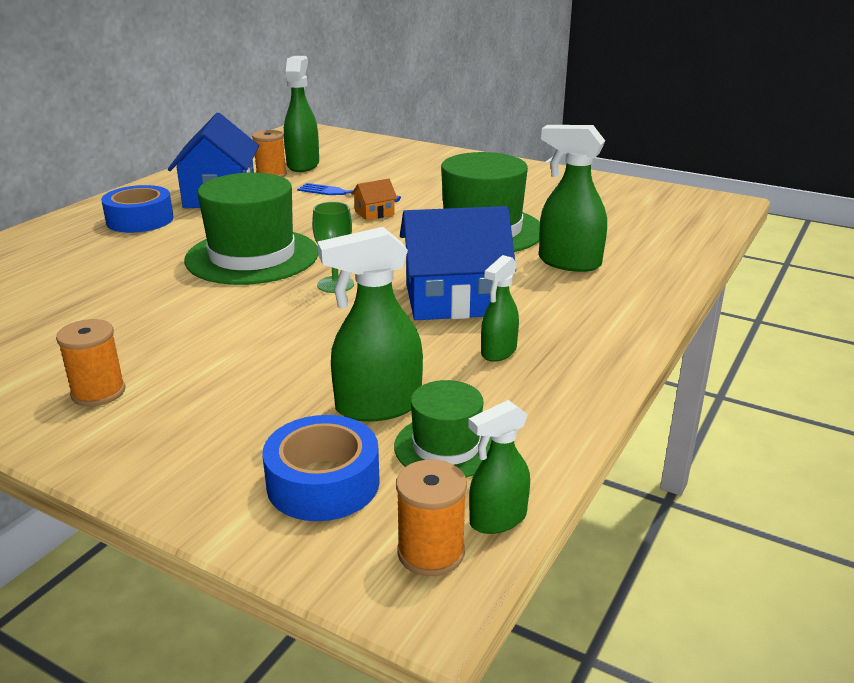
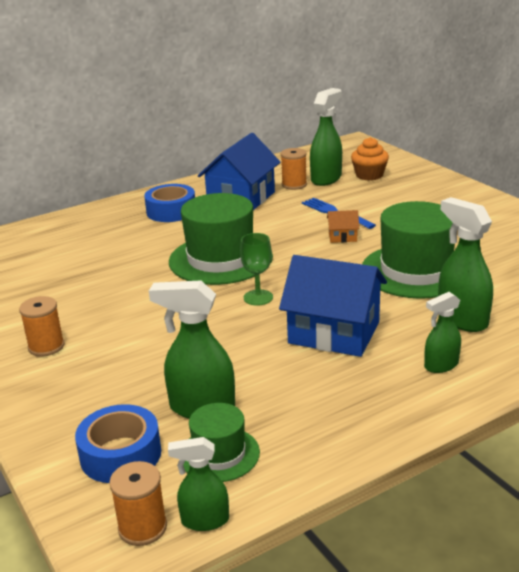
camera: 30 degrees right, 0 degrees up
(348, 156) = (369, 175): none -> orange cupcake
(498, 352) = (326, 388): green spray bottle -> green spray bottle (441, 365)

